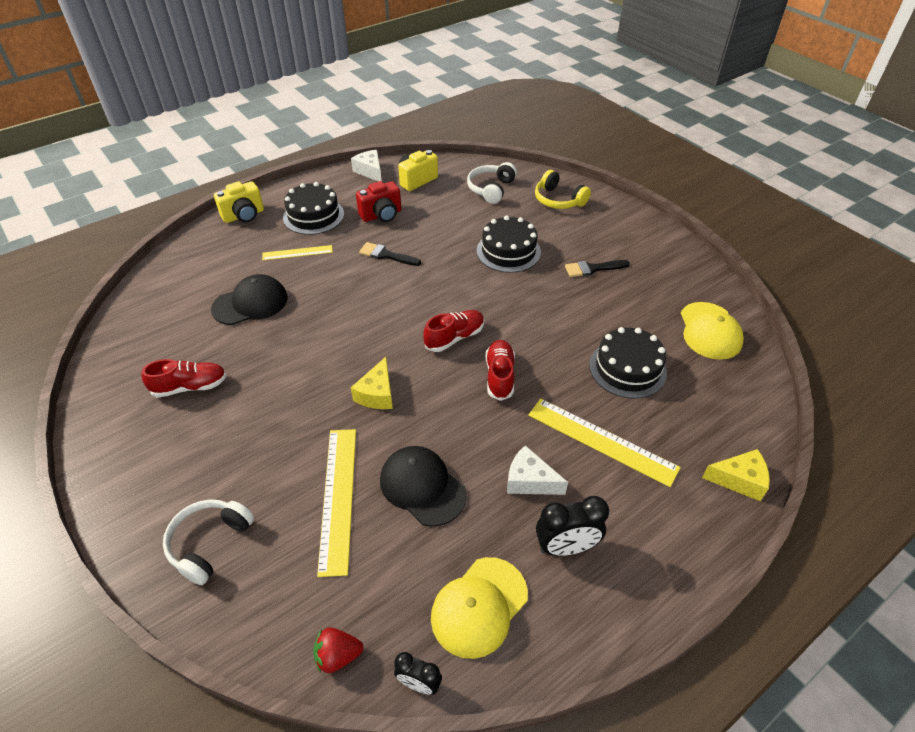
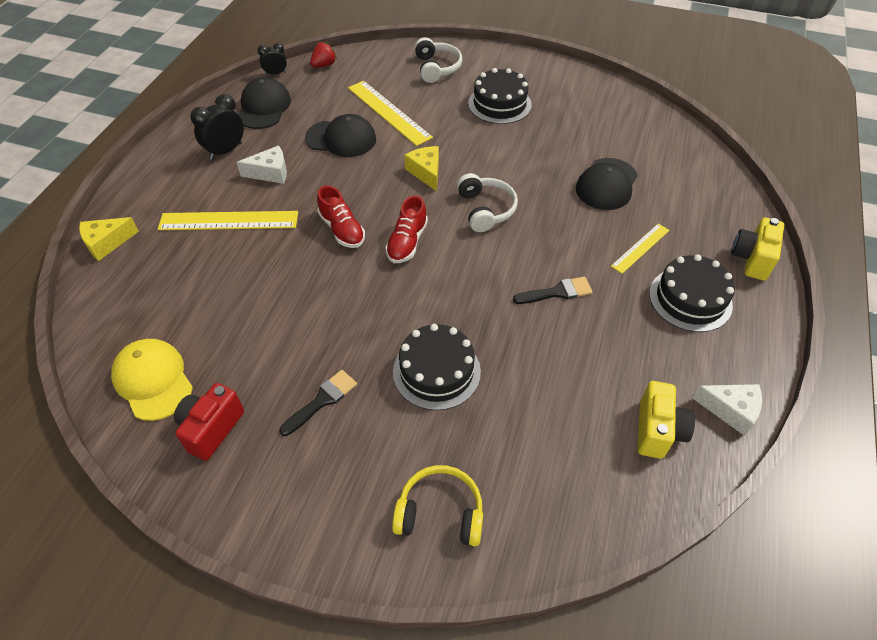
camera: 145 degrees right, 5 degrees up
(190, 387) = (558, 117): red shoe -> none
(381, 215) = (625, 342): red camera -> red camera (211, 429)
(479, 606) = (263, 107): yellow cap -> black cap
(491, 189) = (548, 477): white headphones -> white headphones (485, 209)
(627, 368) = (230, 292): black cake -> black cake (499, 104)

